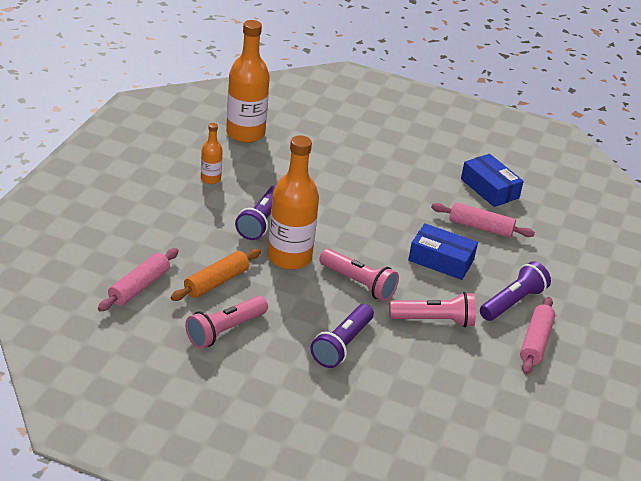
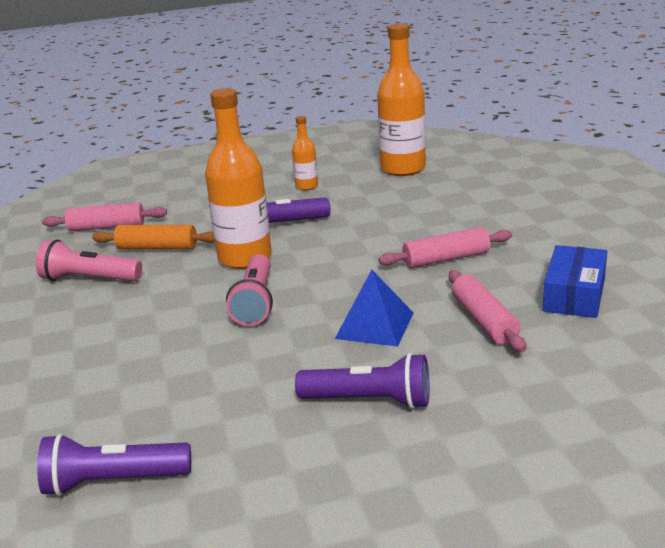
camera: 60 degrees right, 10 degrees down
(342, 345) = (137, 337): purple flashlight -> purple flashlight (113, 481)
(434, 320) = (253, 367): pink flashlight -> none
(441, 260) = (375, 325): blue box -> blue pyramid
(535, 342) = (311, 451): pink rolling pin -> pink rolling pin (446, 259)

